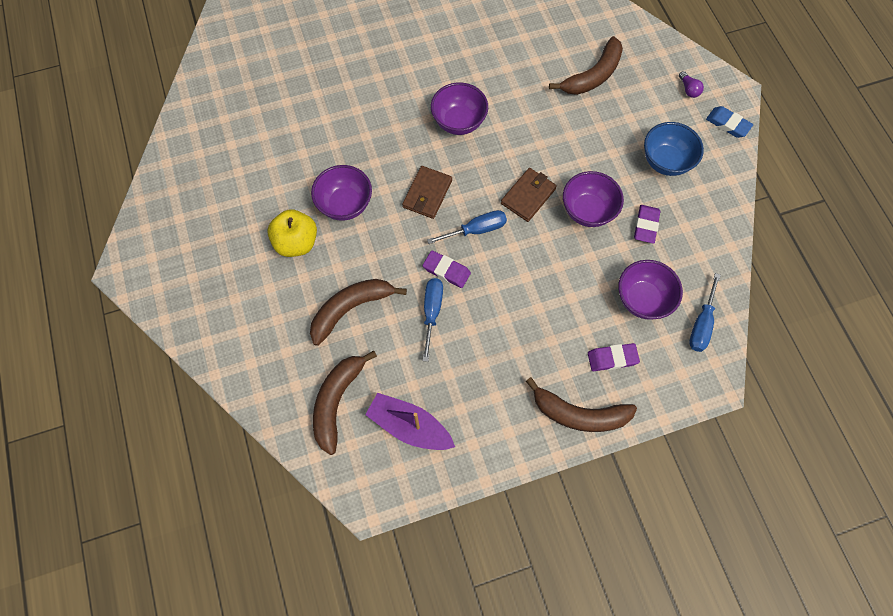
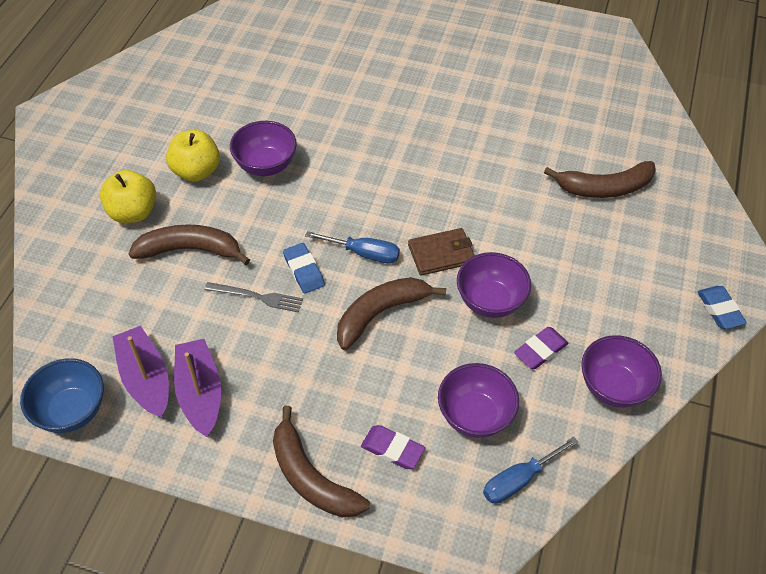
camera: 35 degrees right, 15 degrees down
(279, 307) = (133, 212): none -> yellow apple
(337, 401) = (106, 316): brown banana -> brown banana (380, 313)
(427, 194) = (346, 198): brown wallet -> none
(432, 312) = (257, 297): blue screwdriver -> grey fork
(446, 270) = (304, 271): purple eraser -> blue eraser
(456, 409) = (200, 393): none -> purple boat
(459, 122) = (432, 156): purple bowl -> purple bowl (613, 387)
(665, 161) = (616, 305): blue bowl -> blue bowl (72, 411)
(688, 89) = (701, 254): purple light bulb -> none

